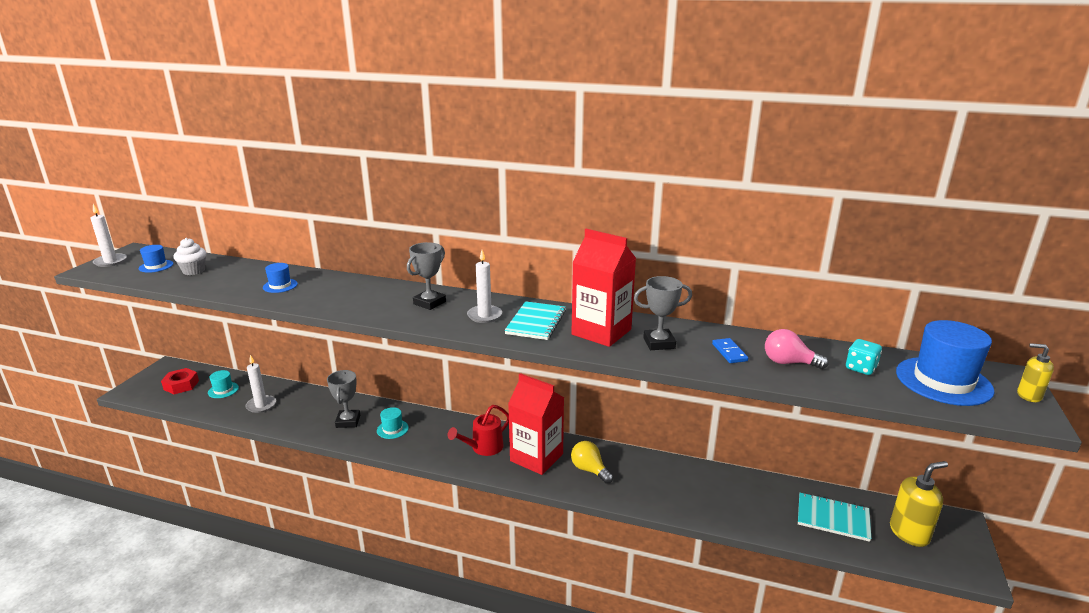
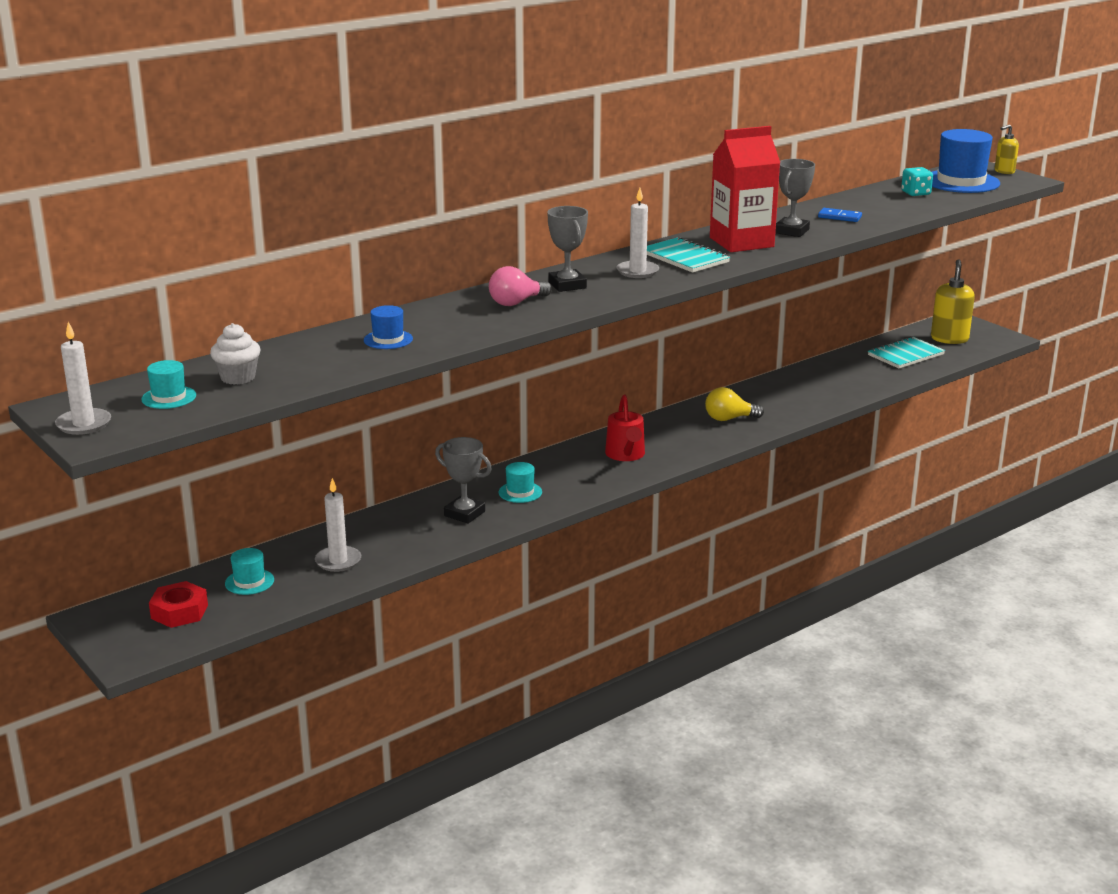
camera: 55 degrees left, 0 degrees up
(156, 266) = (169, 397): blue hat -> turquoise hat
(536, 457) = (677, 435): red carton -> none
(788, 363) = (880, 207): pink light bulb -> pink light bulb (516, 303)

